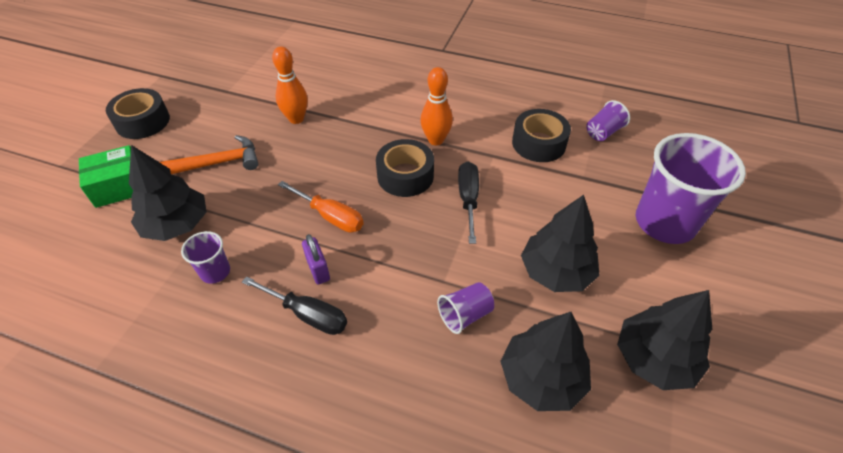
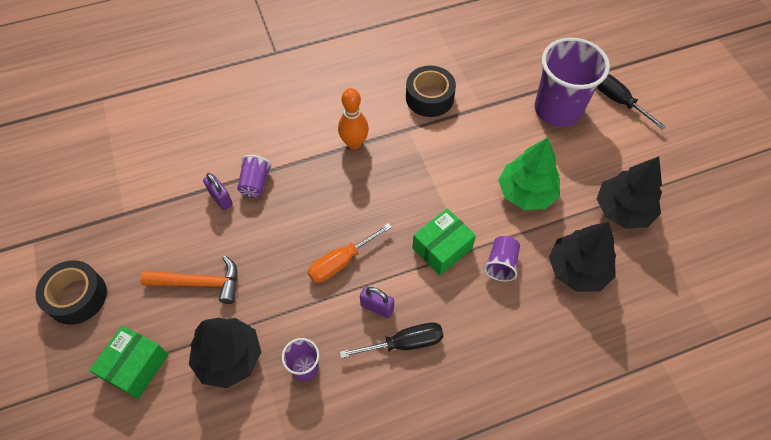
camera: 40 degrees left, 10 degrees up
(219, 162) = (200, 283): orange hammer -> orange hammer turned 60 degrees clockwise
(296, 119) = (221, 198): orange bowling pin -> purple padlock
(330, 216) = (341, 262): orange screwdriver -> orange screwdriver turned 150 degrees clockwise
(405, 176) = (362, 189): black tape -> none
(424, 263) = (442, 248): none -> green box
(468, 200) = (425, 178): black screwdriver -> black screwdriver (619, 101)
(556, 272) = (526, 192): black tree -> green tree
(603, 132) = (464, 59): purple cup -> purple cup (255, 183)

